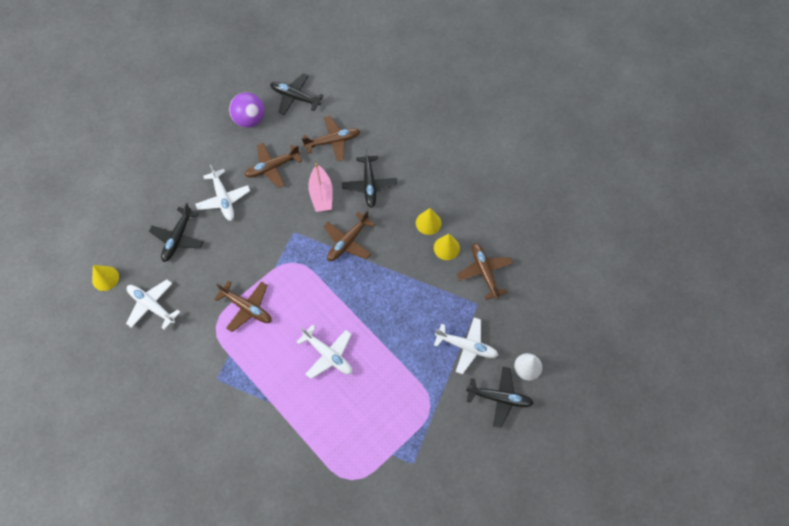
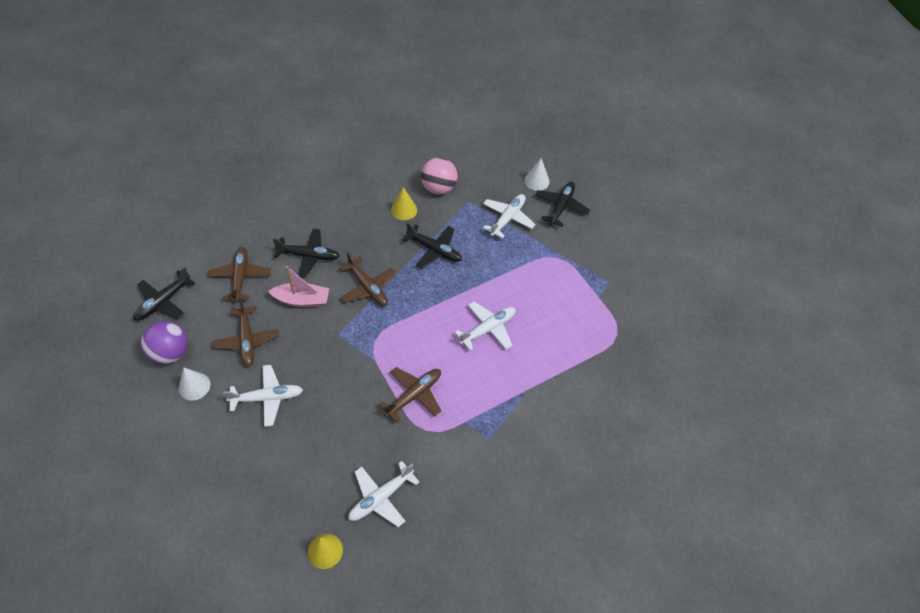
camera: 80 degrees left, 10 degrees down
(178, 238) = (300, 456): black plane -> black plane (434, 250)
(224, 146) = (194, 386): none -> white cone
(428, 223) = (372, 217): yellow cone -> none
(484, 272) = (438, 188): brown plane -> pink ball

